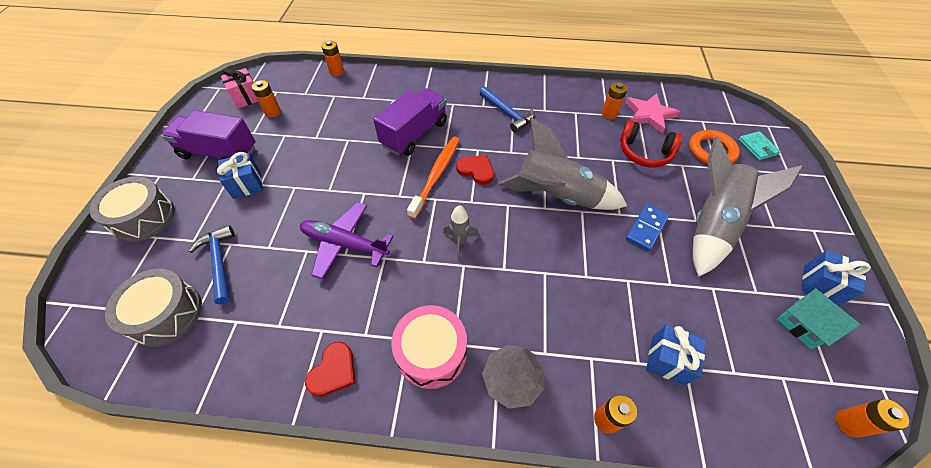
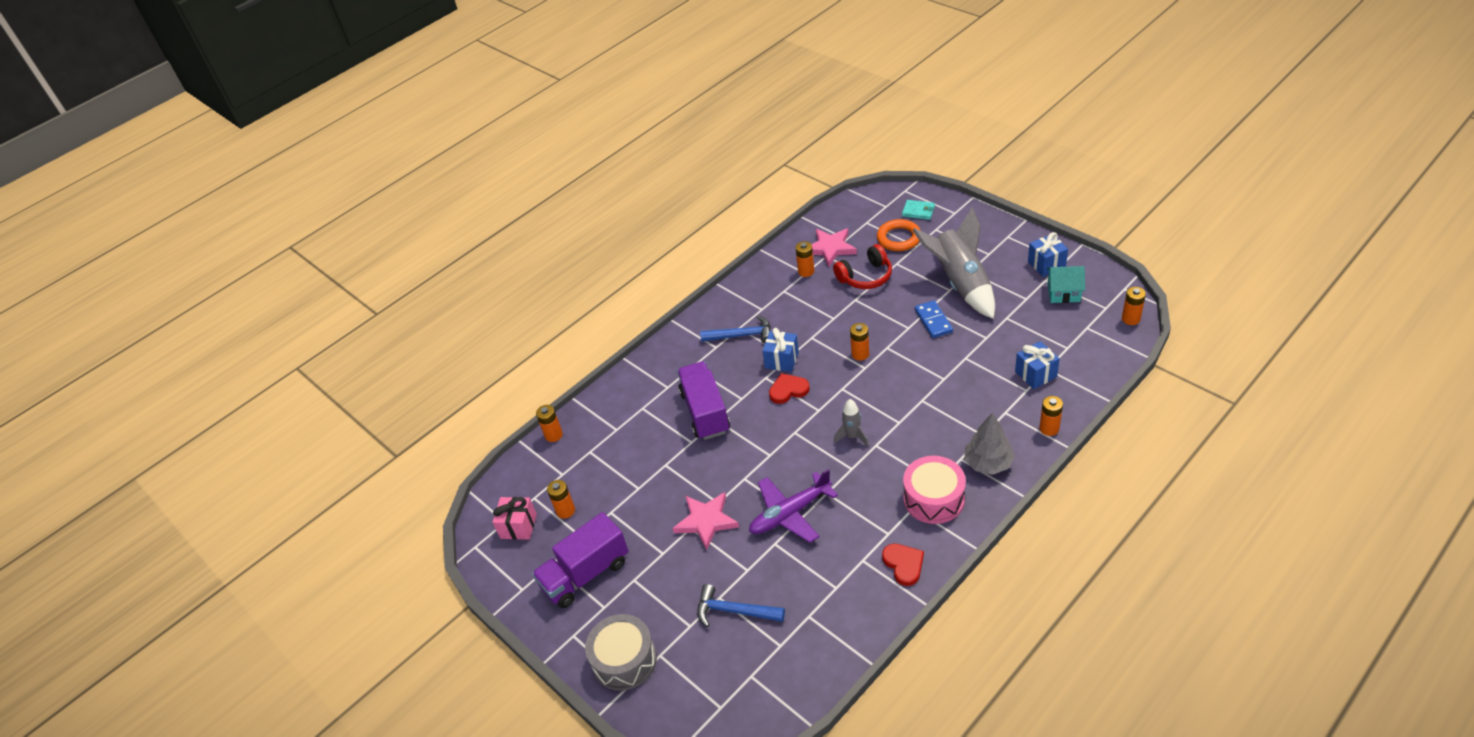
camera: 45 degrees left, 10 degrees down
(166, 314) = (761, 665): grey drum -> none
(247, 184) = (654, 563): blue gift -> blue gift (781, 360)
(305, 193) = (706, 521): none -> pink star
(436, 175) = (769, 419): orange toothbrush -> none
(556, 196) = (860, 354): grey rocket -> orange battery

